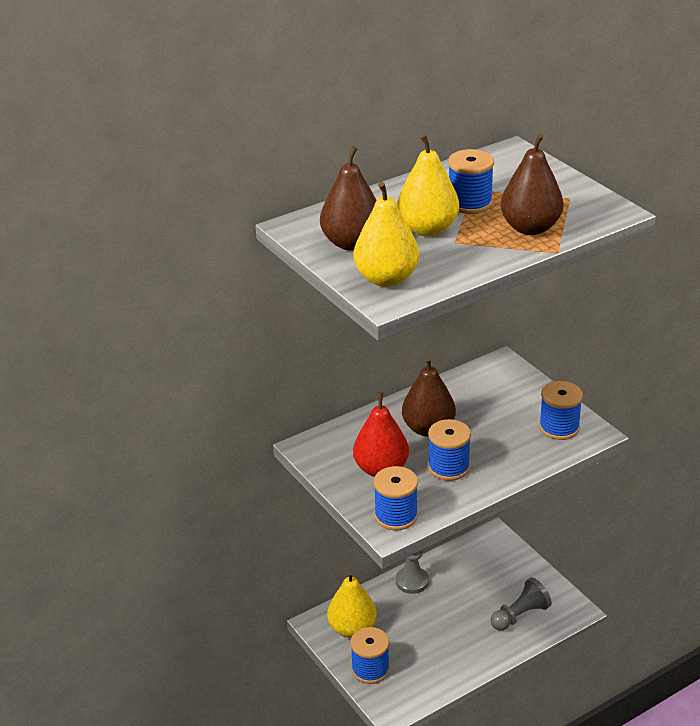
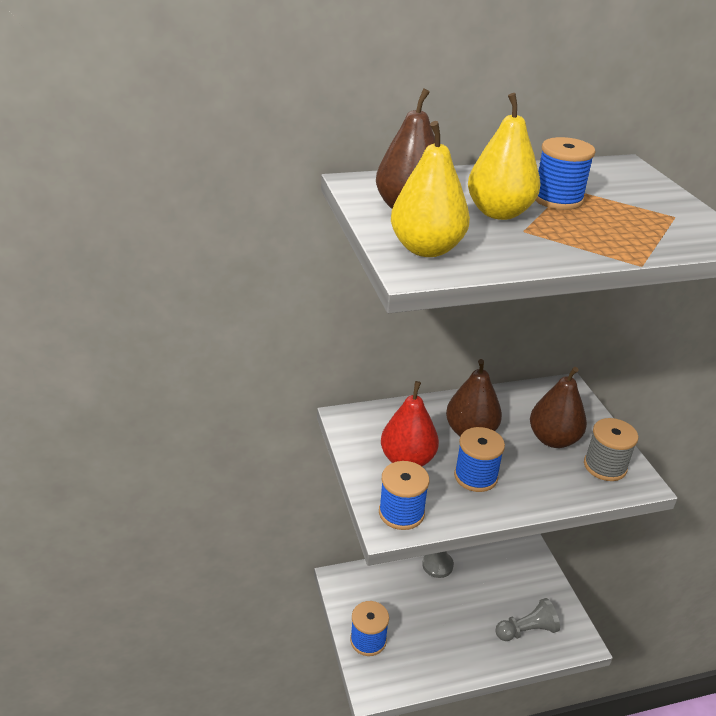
camera: 15 degrees right, 0 degrees up
(352, 628) = (367, 594): yellow pear -> none
(530, 228) = (617, 235): brown pear -> brown pear (553, 439)
(559, 427) = (605, 466): blue spool -> grey spool

